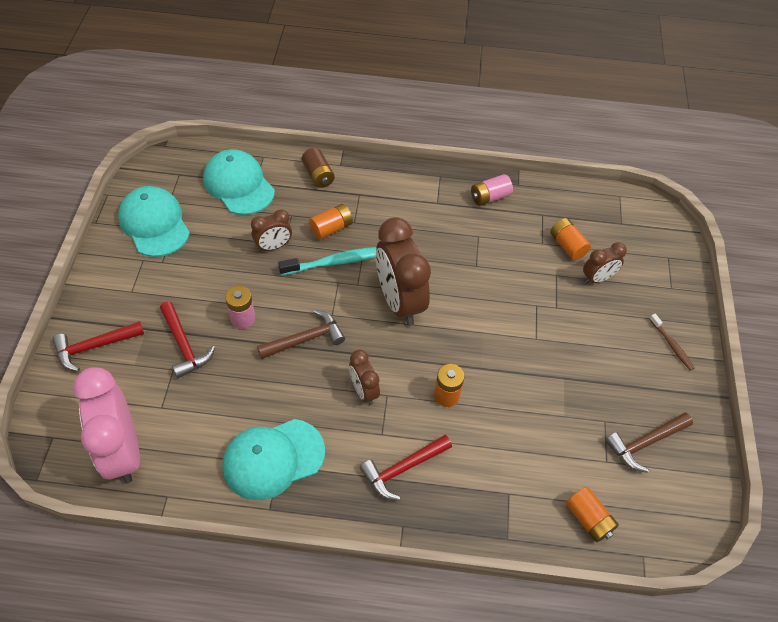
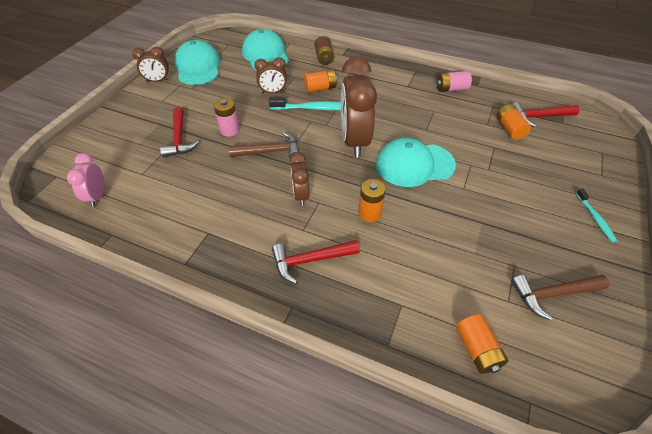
camera: 20 degrees right, 5 degrees down
(94, 346) = (118, 127): red hammer -> red hammer (539, 117)
(123, 451) = (98, 196): pink clock -> pink clock, size x0.52
(273, 459) = (206, 227): turquoise cap -> turquoise cap (414, 165)
(597, 278) = (531, 156): brown clock -> brown clock (158, 81)
(671, 345) = (595, 218): brown toothbrush -> turquoise toothbrush

